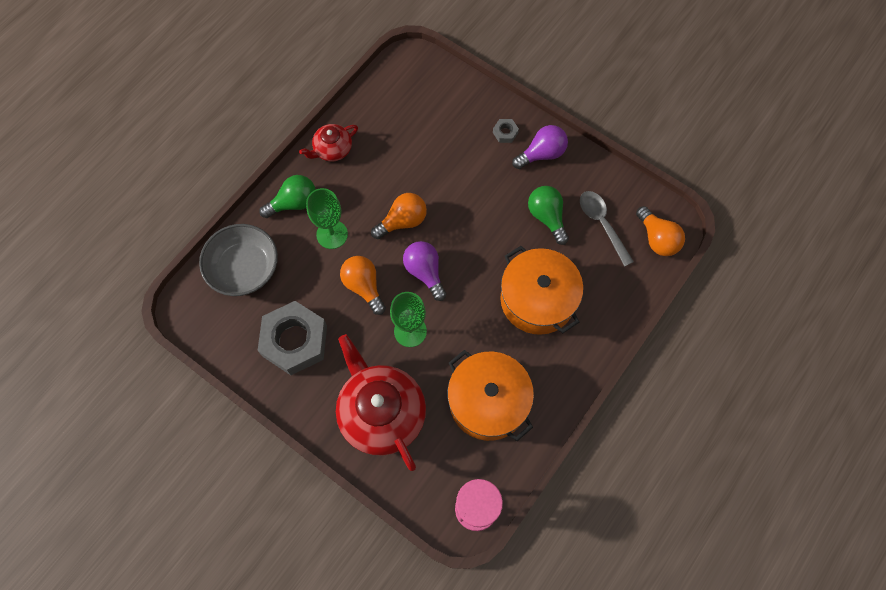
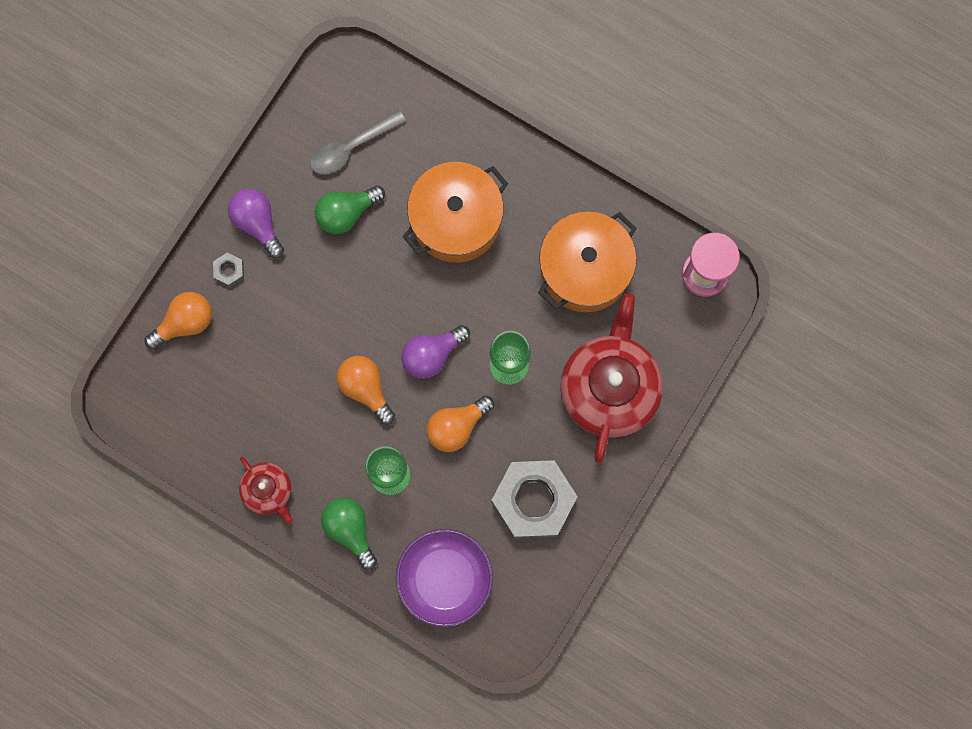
camera: 95 degrees left, 10 degrees up
(244, 268) = (445, 579): grey bowl -> purple bowl
(381, 412) = (609, 388): red teapot -> red teapot turned 135 degrees clockwise
(657, 239) = (366, 83): orange light bulb -> orange light bulb (185, 323)

